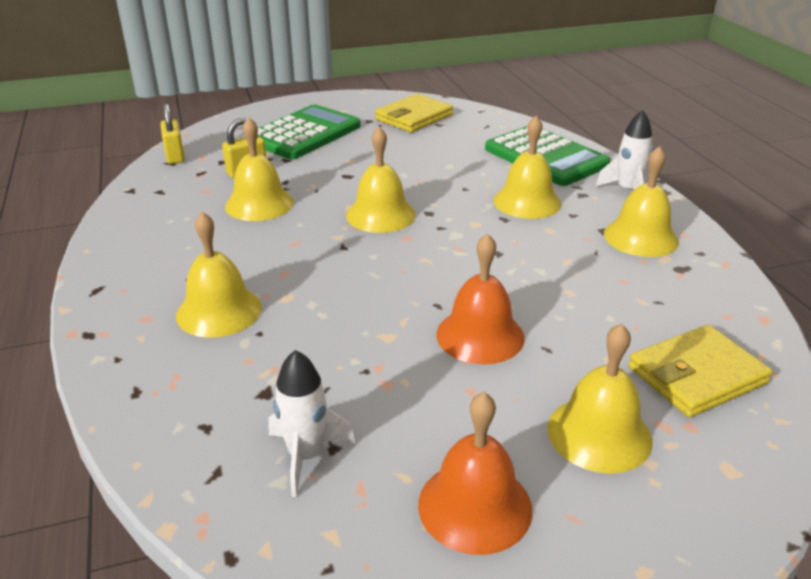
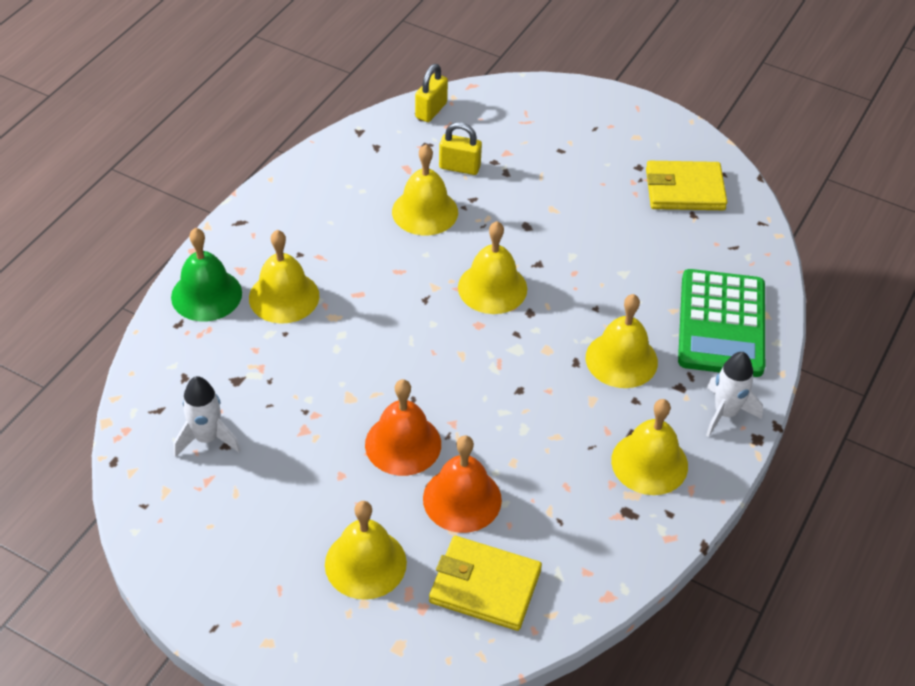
camera: 45 degrees right, 15 degrees up
(135, 354) = (206, 295): none -> green bell
(304, 134) = (561, 148): green calculator -> none
(475, 506) = (244, 538): orange bell -> orange bell (462, 499)

